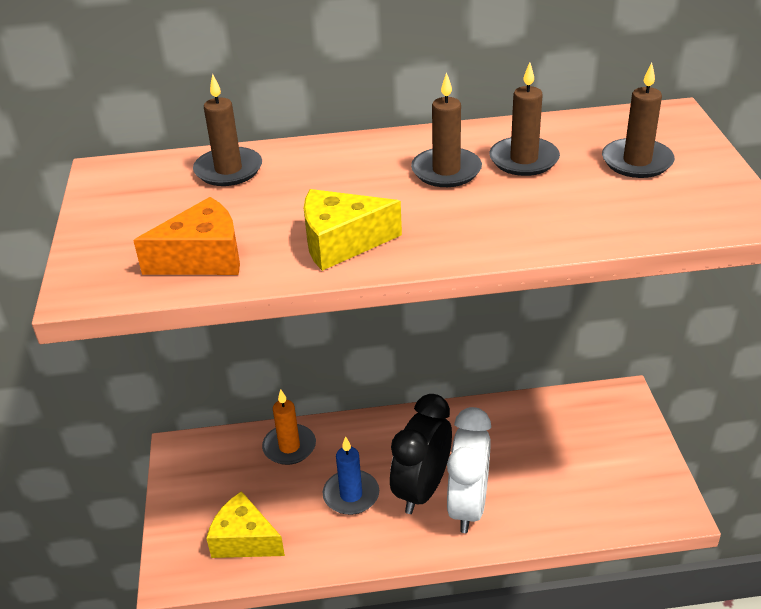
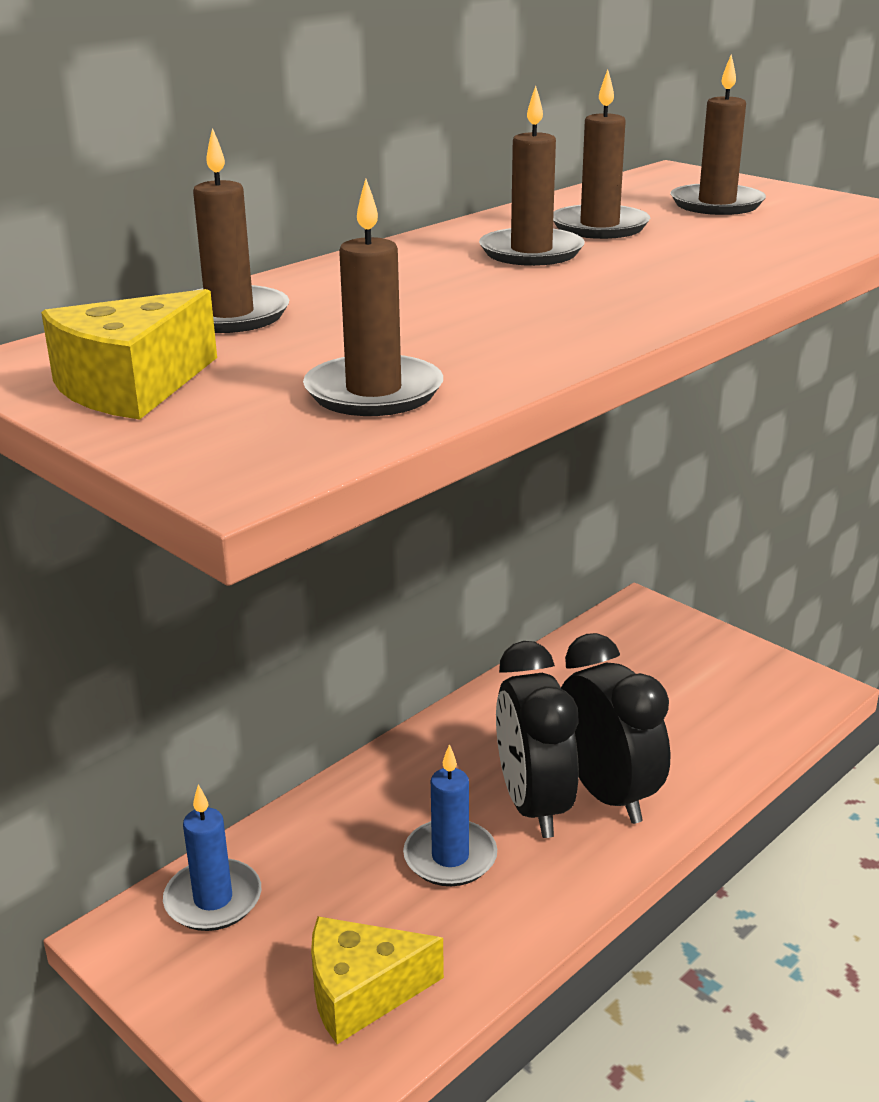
camera: 40 degrees left, 10 degrees down
(203, 258) = (374, 392): orange cheese -> brown candle
(229, 454) = (213, 899): none -> blue candle
(289, 447) = (297, 846): orange candle -> none
(341, 243) = (536, 330): yellow cheese -> yellow cheese (131, 387)
(468, 506) = (607, 794): white clock -> black clock

